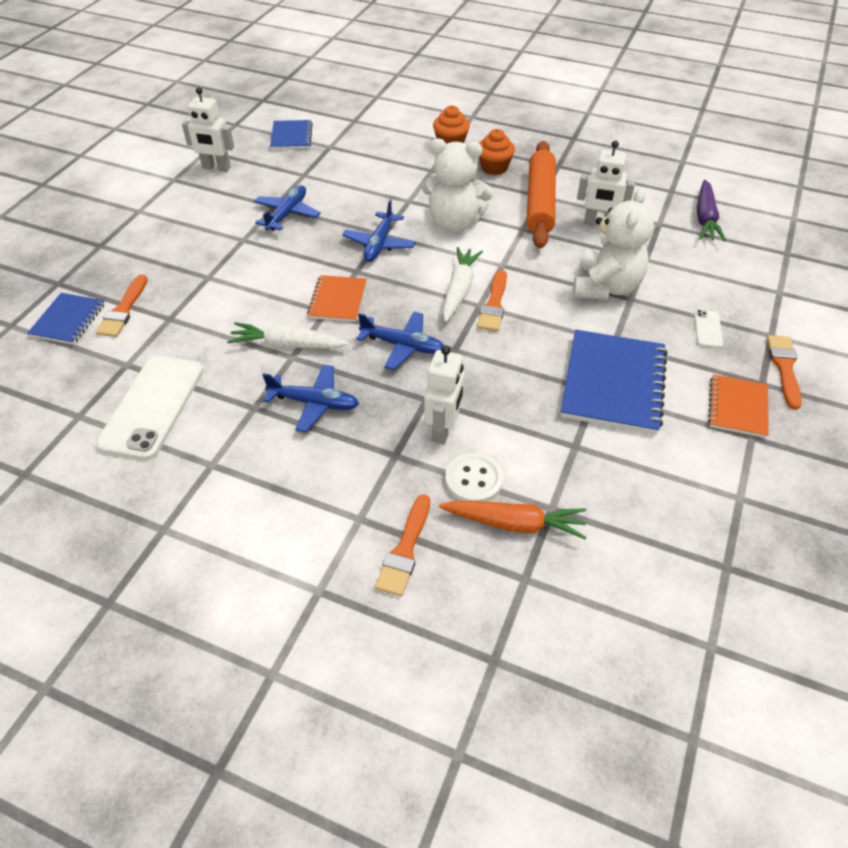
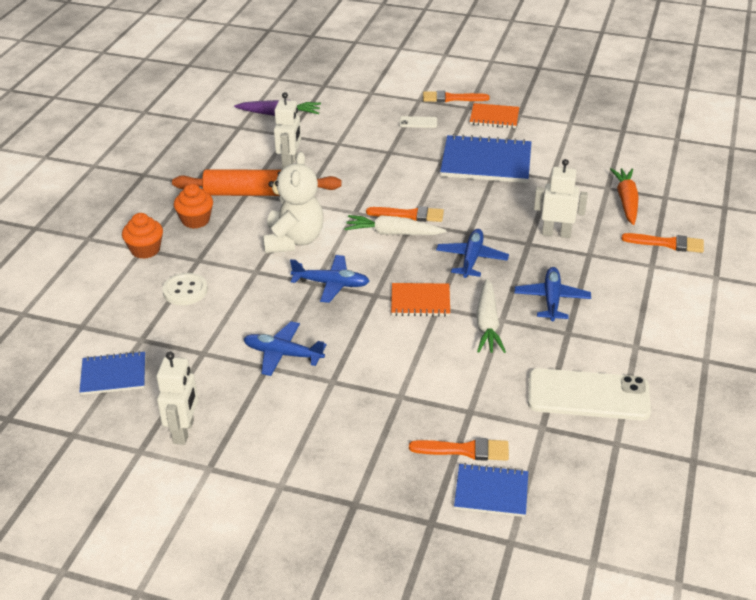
camera: 95 degrees left, 10 degrees down
(473, 480) = (597, 218): white button -> white button (185, 291)
(606, 287) = (377, 162): white teddy bear -> none

